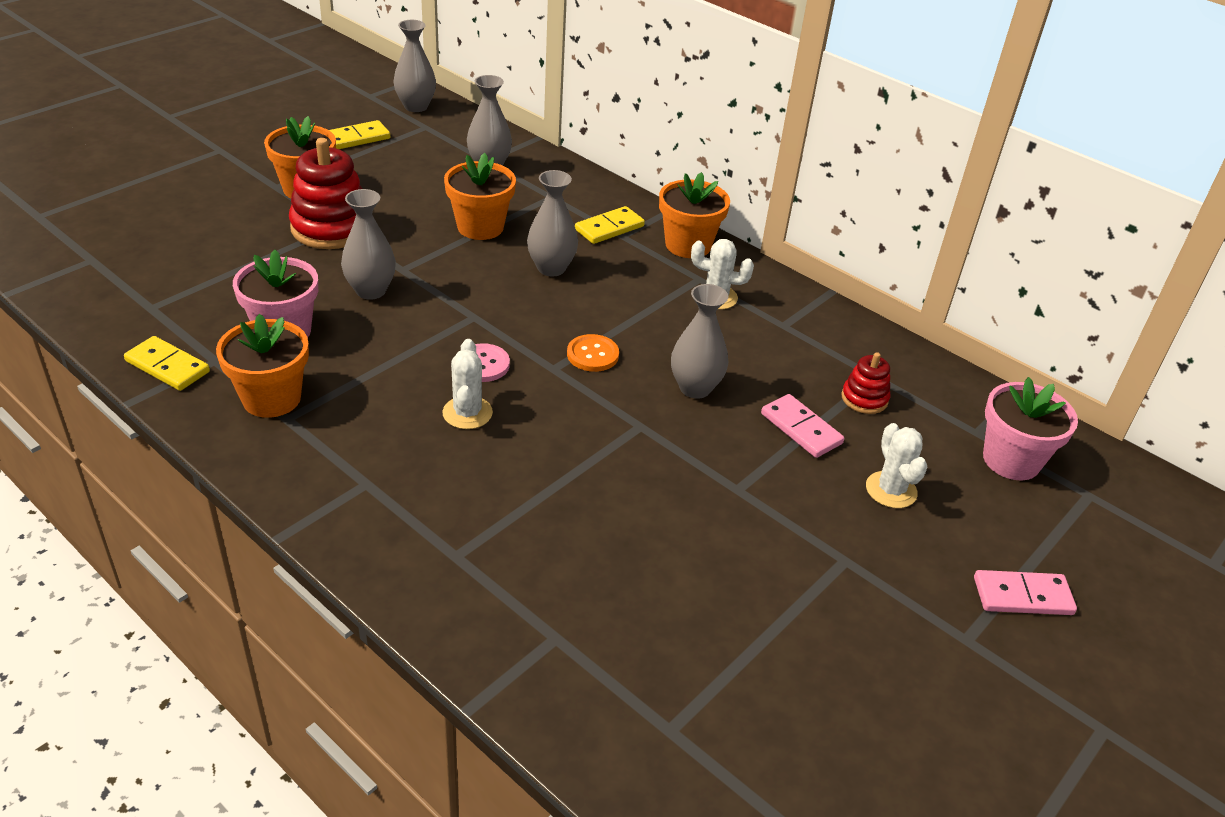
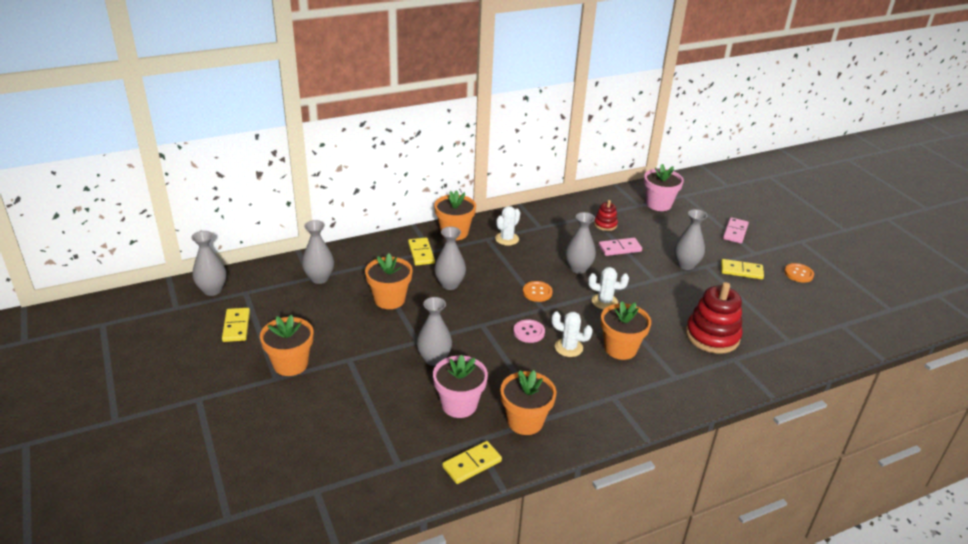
camera: 65 degrees left, 5 degrees down
(331, 228) = (350, 362): red stacking toy -> red stacking toy (712, 336)
(498, 473) = (620, 348): none -> orange flower pot
(823, 528) = (686, 265): none -> grey vase
(874, 621) = (741, 271): none -> yellow domino
(891, 490) = (667, 239): white cactus -> white cactus (604, 301)
(951, 732) = (798, 274): none -> orange button

